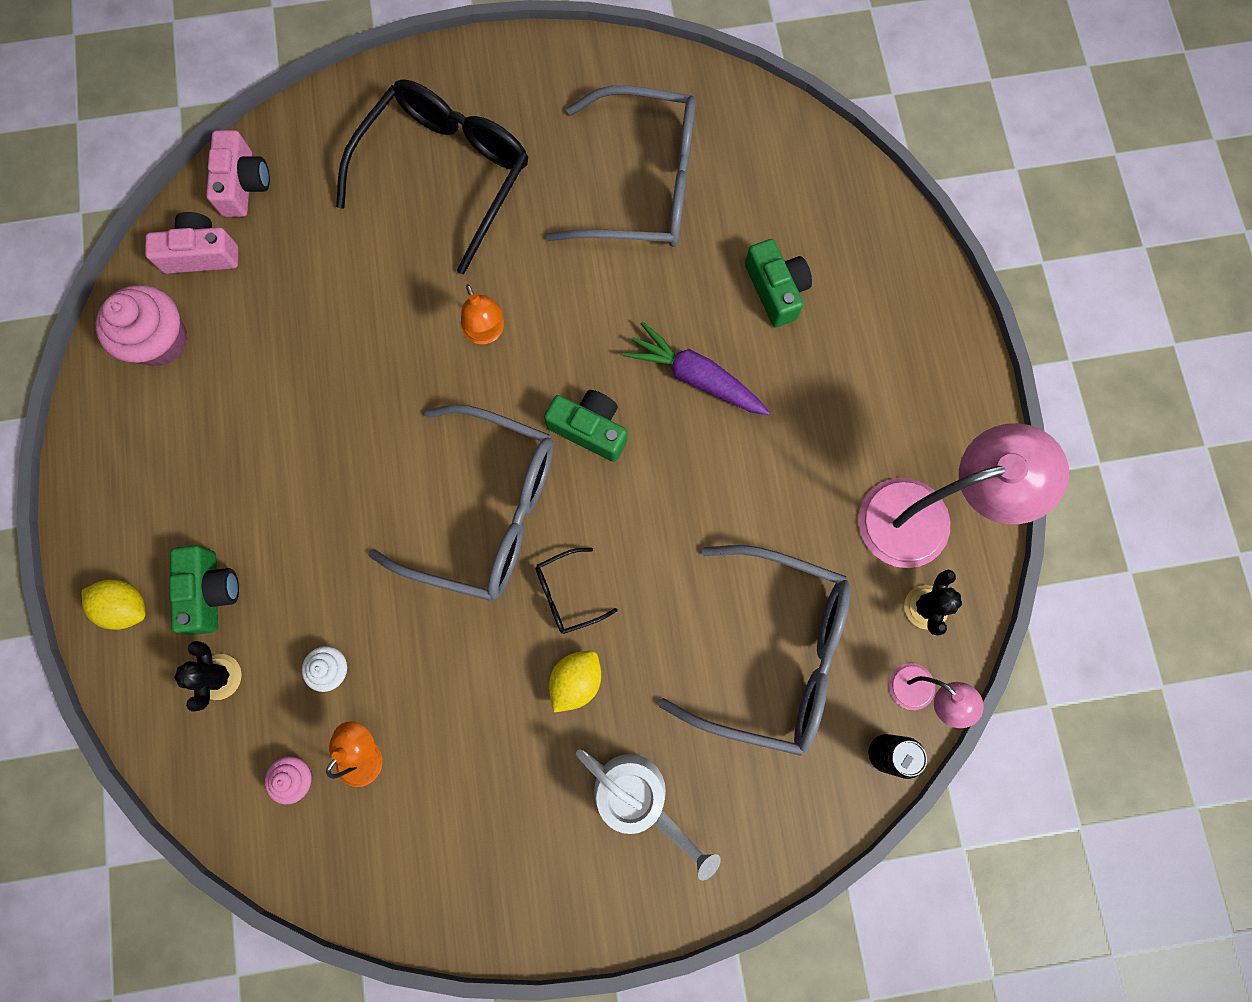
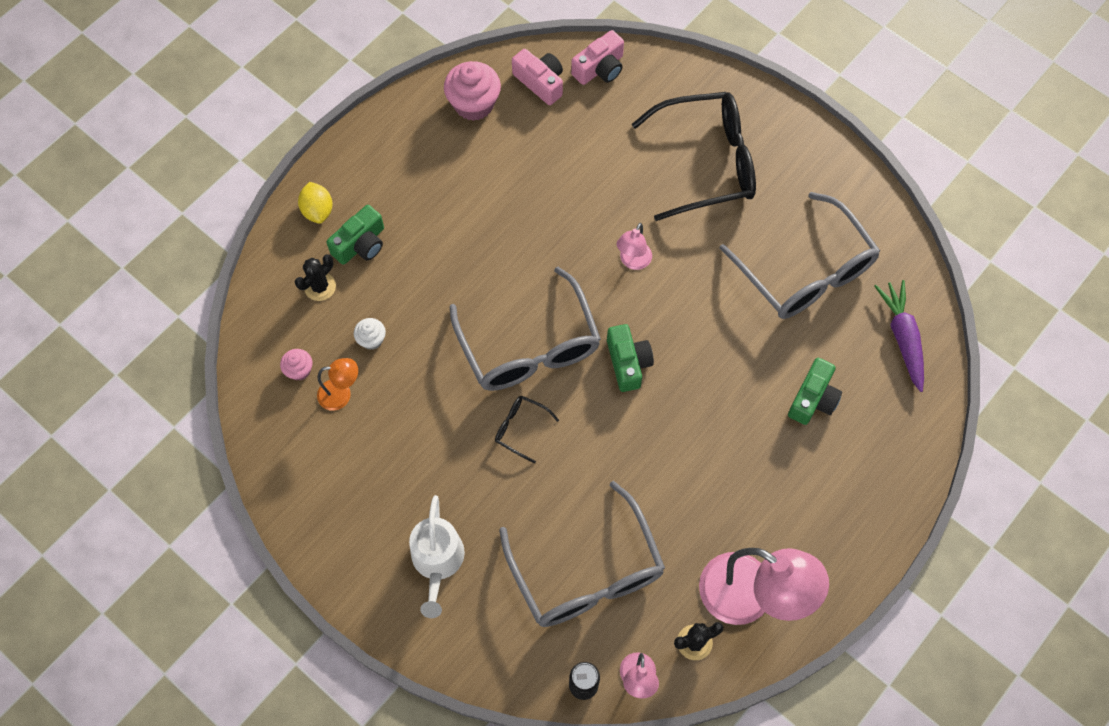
camera: 50 degrees right, 10 degrees down
(486, 333) = (633, 261): orange lamp -> pink lamp
(576, 681) = (475, 473): yellow lemon -> none
(695, 377) = (714, 396): purple carrot -> purple carrot (902, 337)

